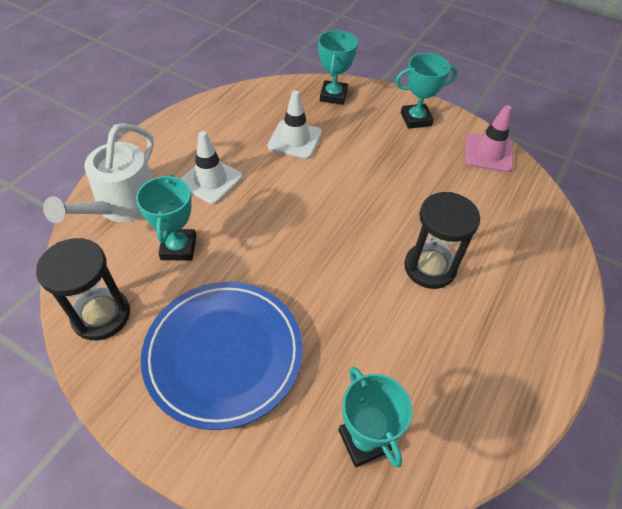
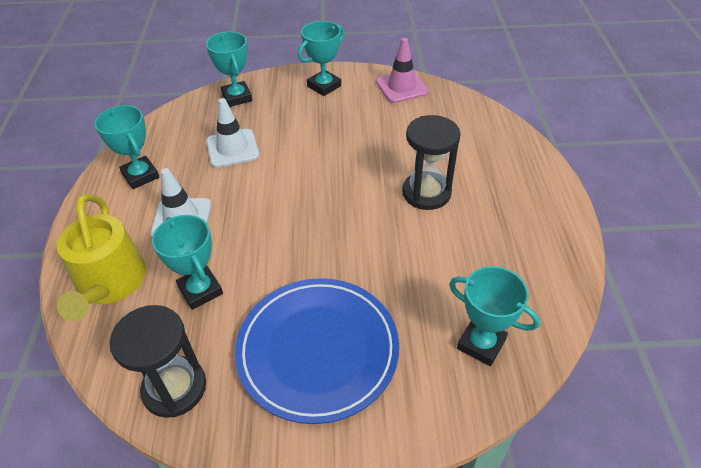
camera: 30 degrees left, 5 degrees down
(123, 205) = (110, 284): white watering can -> yellow watering can
(209, 128) = (140, 175): none -> turquoise trophy

